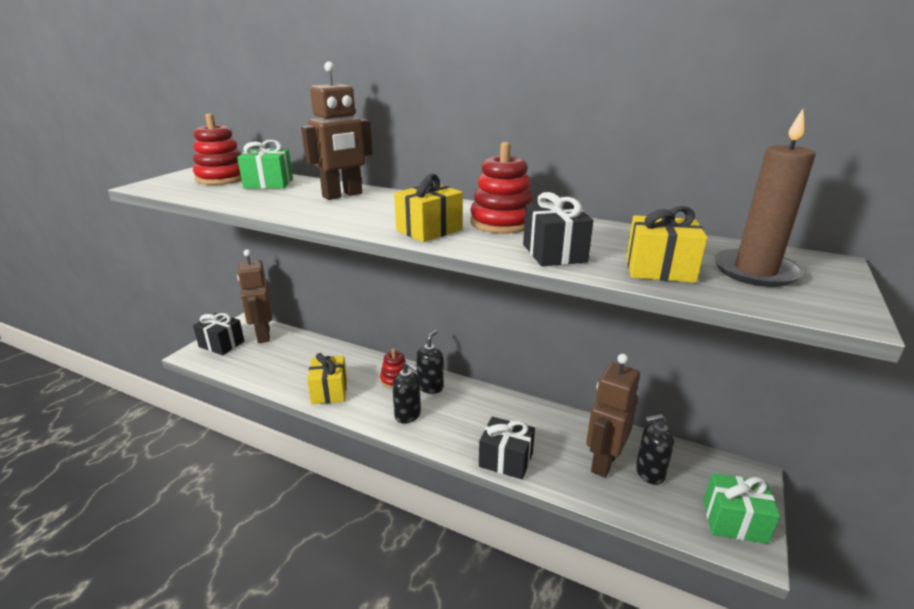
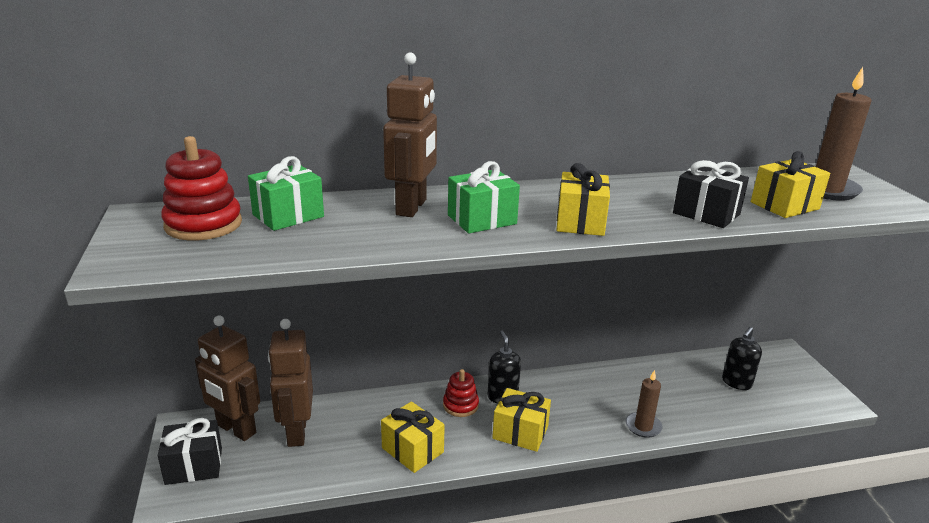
camera: 40 degrees left, 0 degrees up
(408, 415) = (520, 433): black soap dispenser -> yellow gift
(502, 223) = (614, 196): red stacking toy -> none
(506, 460) = (643, 426): black gift -> brown candle
(603, 462) = (703, 390): brown robot -> brown robot (296, 432)
(734, 521) = (812, 389): green gift -> green gift (482, 220)

